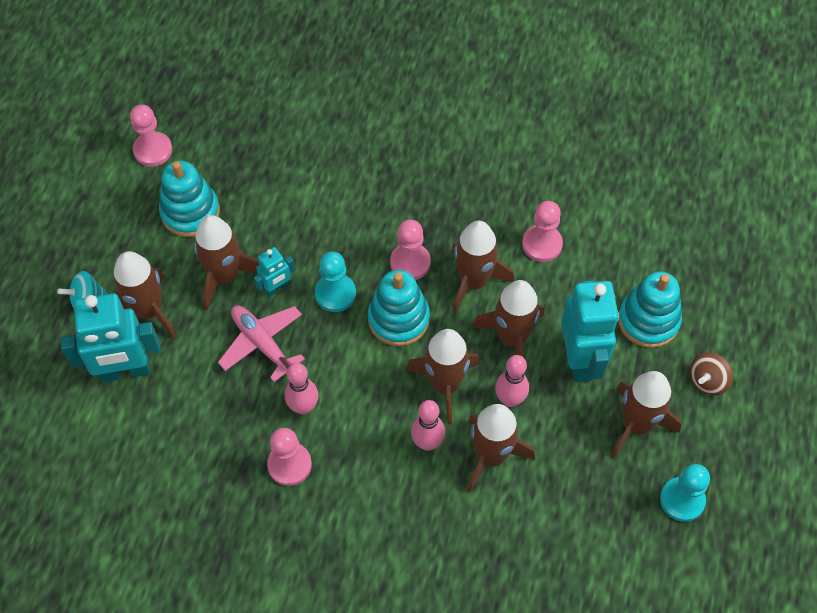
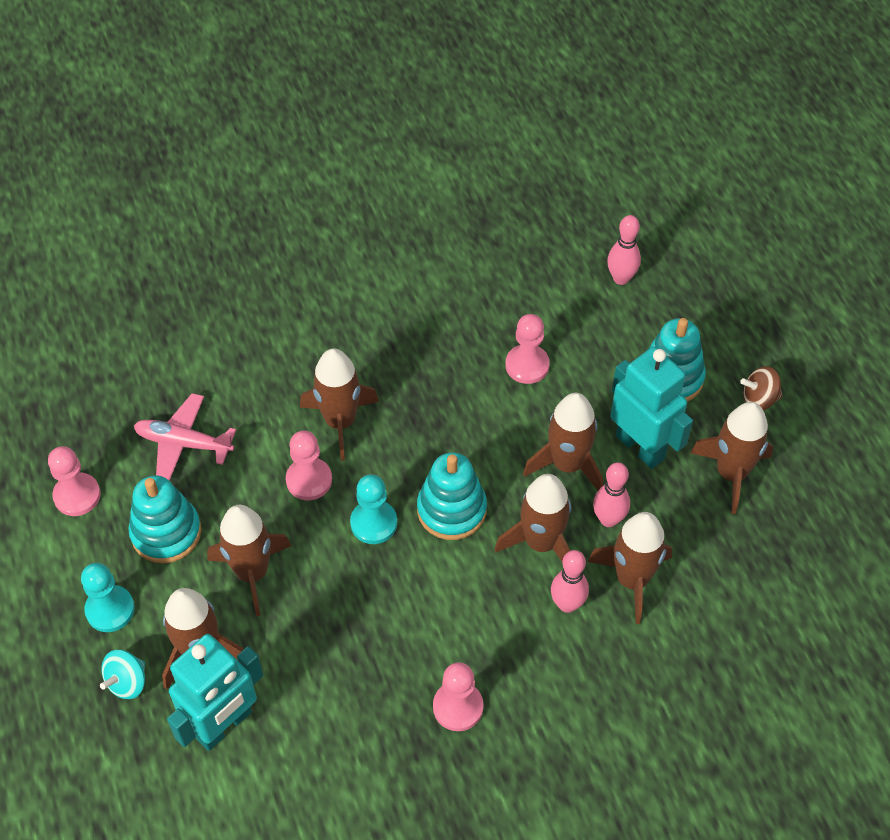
camera: 35 degrees left, 5 degrees down
(262, 343) = (341, 612): pink plane -> pink plane (184, 443)
(277, 288) = (313, 553): turquoise robot -> none
(303, 407) = (428, 646): pink bowling pin -> pink bowling pin (621, 278)
(410, 262) = (421, 452): pink pawn -> pink pawn (309, 480)
(473, 281) = (493, 435): brown rocket -> brown rocket (340, 422)
(682, 500) = (818, 513): turquoise pawn -> turquoise pawn (110, 610)
(707, 381) = (759, 399): brown spinning top -> brown spinning top turned 75 degrees clockwise

